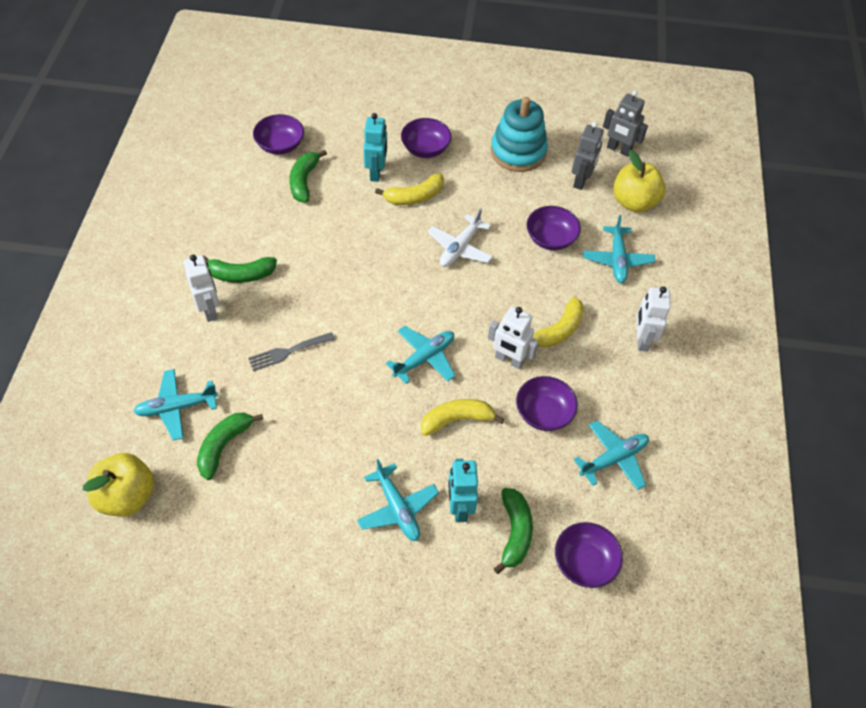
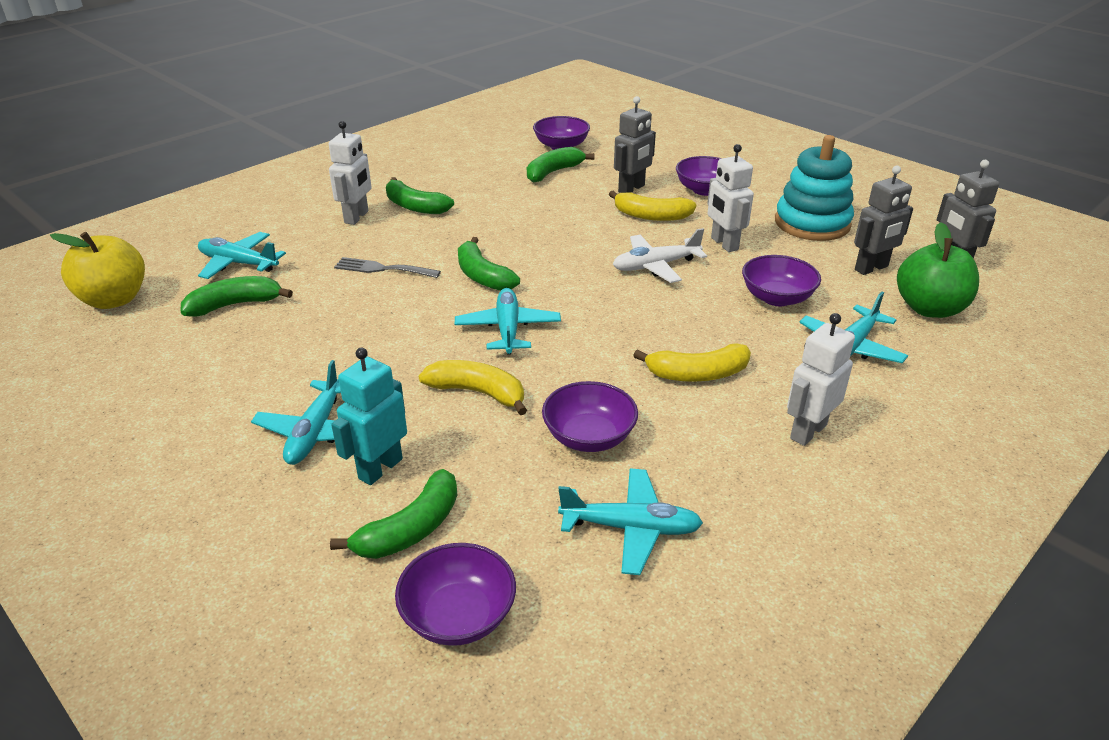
camera: 40 degrees right, 20 degrees down
(362, 320) = (482, 276): none -> green banana
(376, 172) = (631, 189): turquoise robot -> grey robot
(424, 358) = (508, 329): turquoise plane -> turquoise plane turned 90 degrees counterclockwise
(509, 360) = (603, 372): white robot -> white robot (724, 244)
(634, 202) = (929, 308): yellow apple -> green apple

